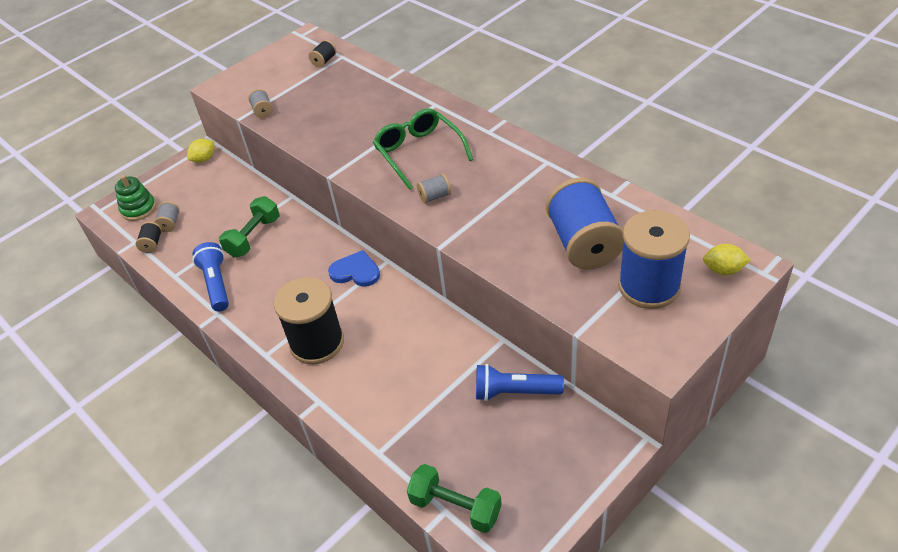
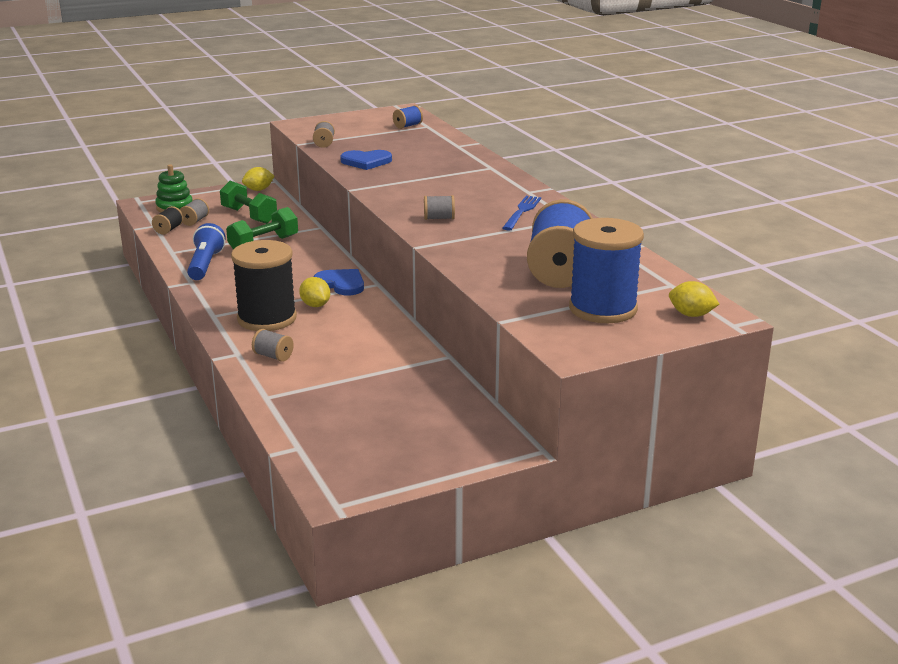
camera: 15 degrees right, 20 degrees down
(318, 128) = (366, 161): none -> blue heart
(324, 61) = (407, 126): black spool -> blue spool
(349, 309) = (315, 305): none -> yellow lemon
(352, 393) = (273, 356): none -> grey spool
(418, 152) = (448, 191): green glasses -> none
(455, 507) = (310, 447): green dumbbell -> green dumbbell (249, 216)
(500, 164) = (522, 212): none -> blue fork
(514, 392) = (432, 391): blue flashlight -> none

